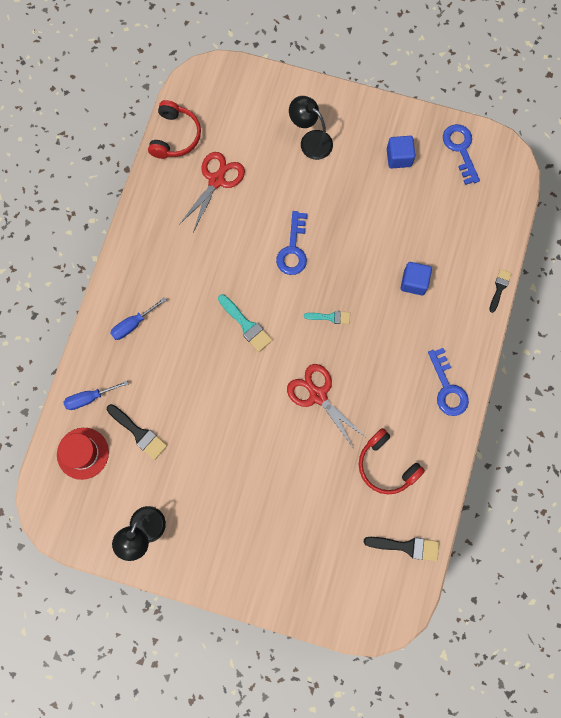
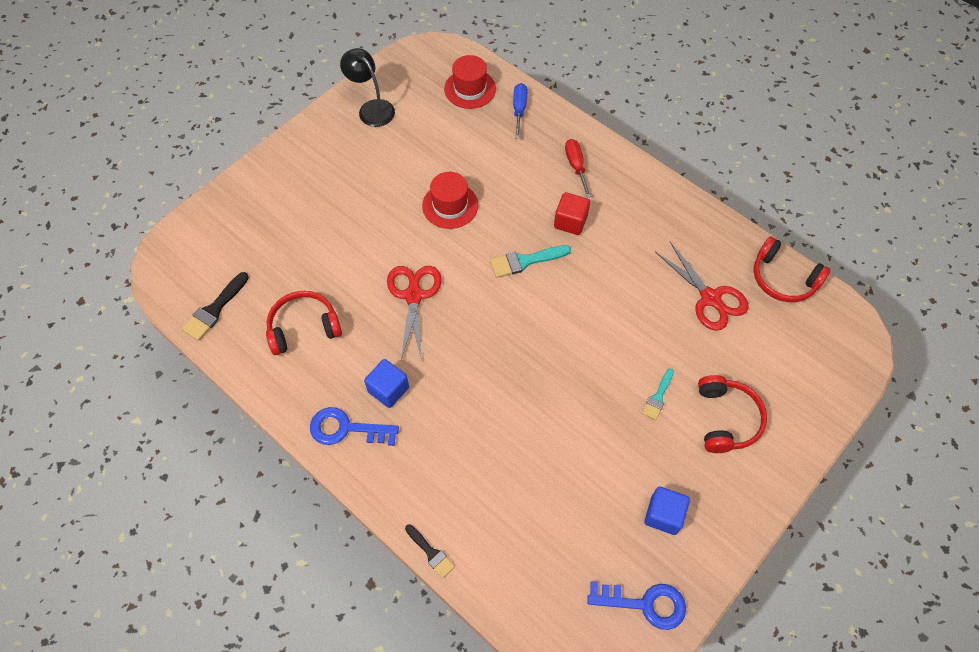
camera: 115 degrees right, 15 degrees down
(133, 324) = (576, 166): blue screwdriver -> red screwdriver
(139, 433) = (464, 135): black brush -> none
(192, 306) = (570, 222): none -> red cube
(220, 409) = (450, 205): none -> red hat
(293, 249) = (591, 341): blue key -> none
(310, 140) = (726, 419): black lamp -> red headphones
(318, 395) = (413, 295): red scissors -> red scissors turned 75 degrees counterclockwise
(330, 317) = (492, 344): turquoise brush -> turquoise brush (658, 397)
(414, 282) = (489, 452): blue cube -> blue cube (388, 389)

